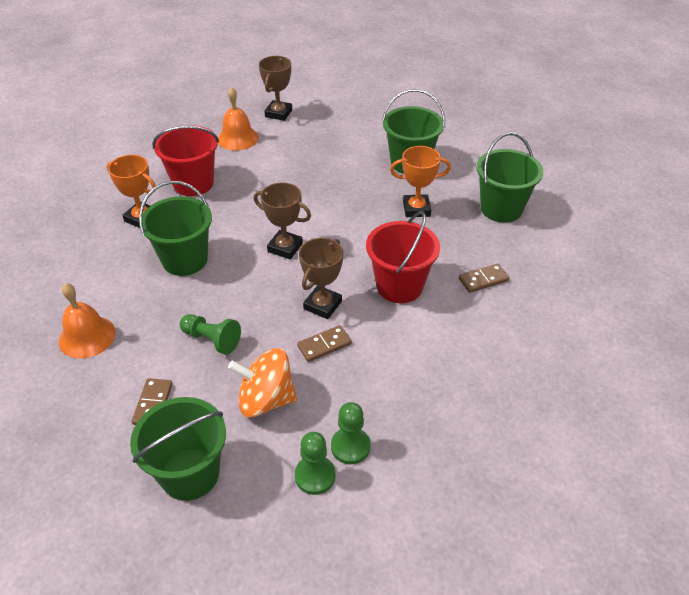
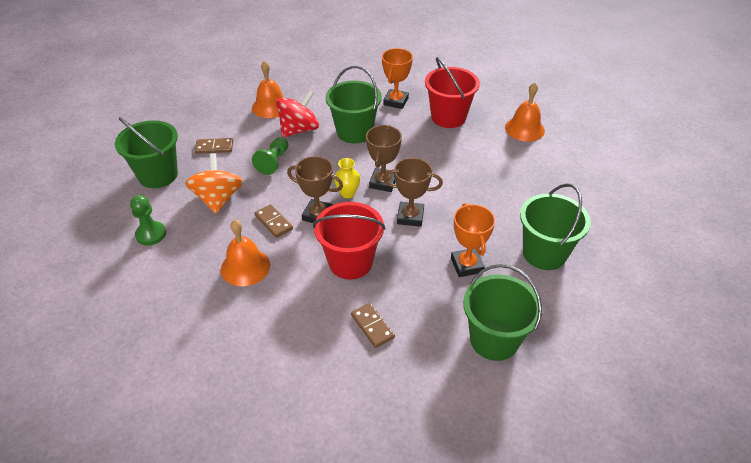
camera: 80 degrees right, 0 degrees up
(155, 310) = (299, 129): none -> red spinning top
(278, 113) = (579, 147): brown trophy -> brown trophy (410, 217)
(293, 277) = (347, 193): none -> yellow vase
(350, 447) = (174, 250): green pawn -> none
(391, 374) = (245, 267): none -> orange bell

